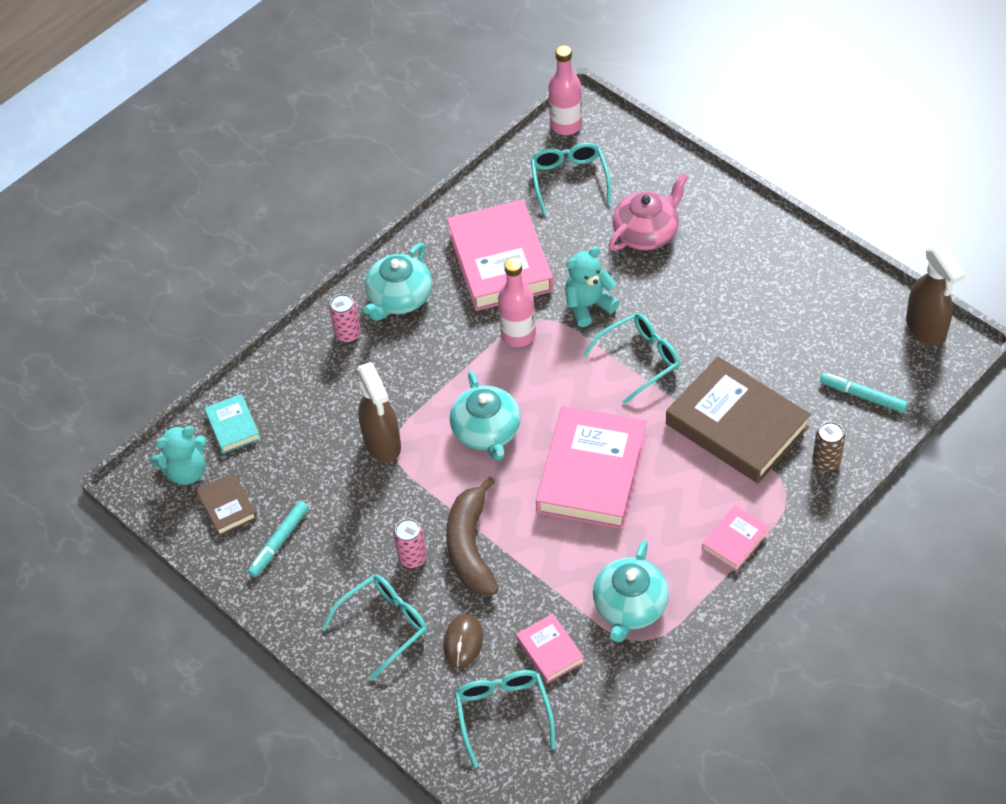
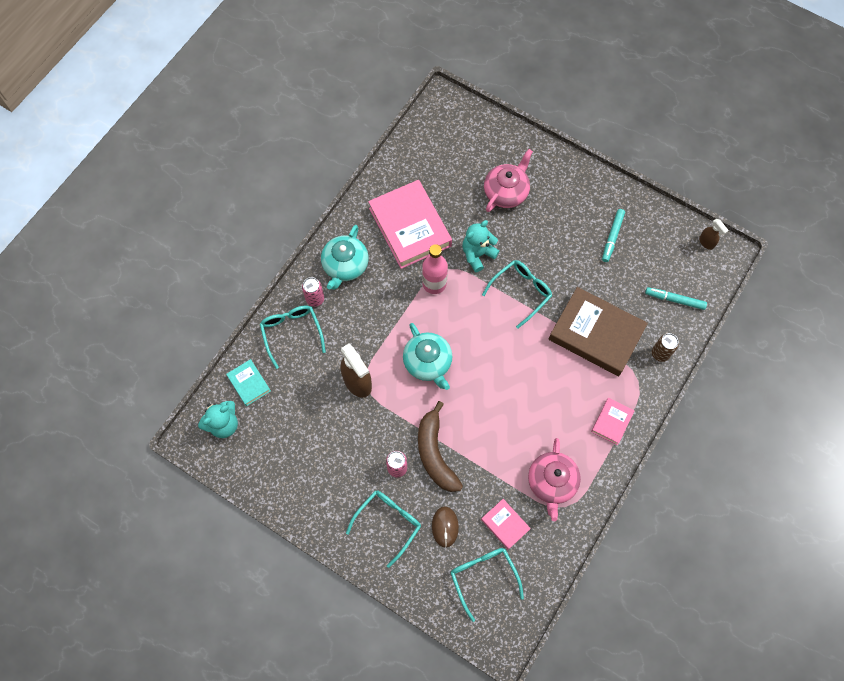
camera: 15 degrees left, 15 degrees up
(227, 506) = (258, 447): brown book -> none
(279, 542) = (301, 470): turquoise marker -> turquoise marker (612, 237)
(566, 125) = (434, 113): pink bottle -> none
(569, 180) = (445, 156): turquoise glasses -> turquoise glasses (292, 333)
(592, 472) = (506, 384): pink book -> none
(630, 606) = (552, 482): turquoise teapot -> pink teapot
(926, 328) = (706, 242): brown spray bottle -> brown spray bottle, size x0.53

